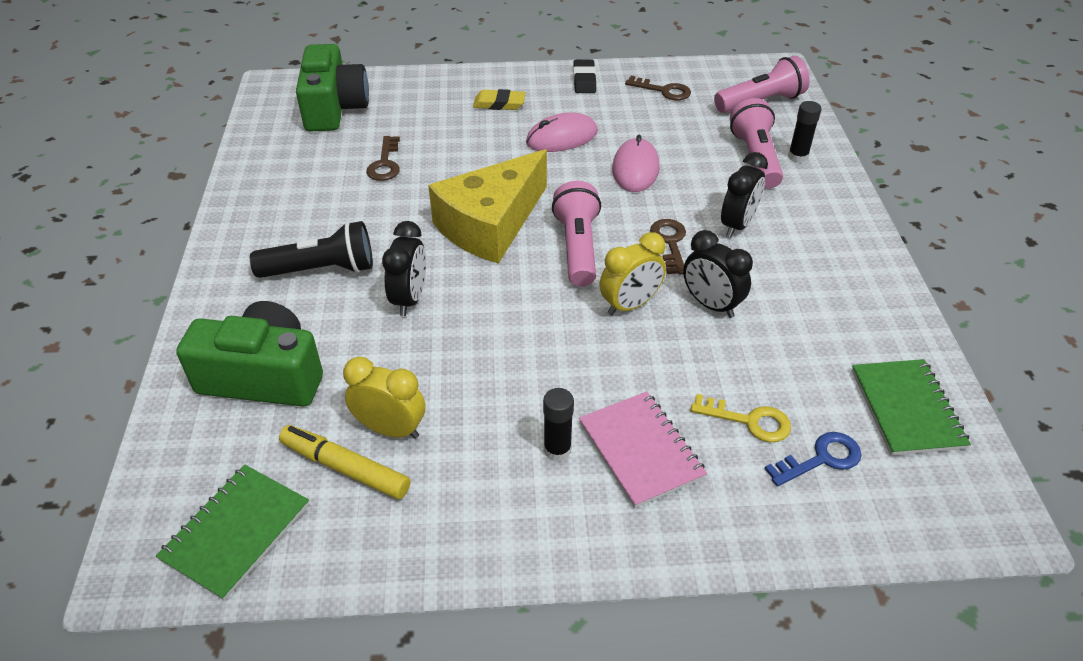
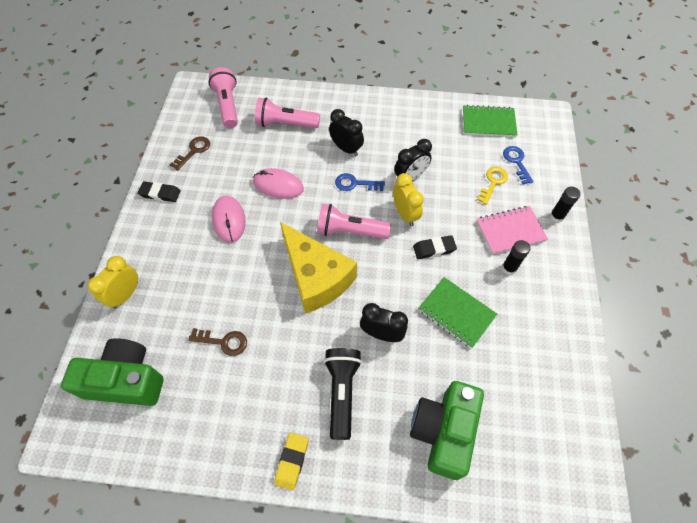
camera: 80 degrees left, 15 degrees up
(236, 532) = (566, 442): green notebook -> green notebook (456, 313)
(345, 468) = (520, 379): yellow marker -> none
(391, 429) = (492, 352): yellow clock -> yellow clock (125, 294)
(499, 104) = (170, 253): yellow eraser -> yellow eraser (292, 461)
(571, 345) = (434, 249): none -> black eraser
(670, 243) = (355, 184): brown key -> blue key
(798, 156) = (290, 104): black glue stick -> black glue stick (556, 216)

